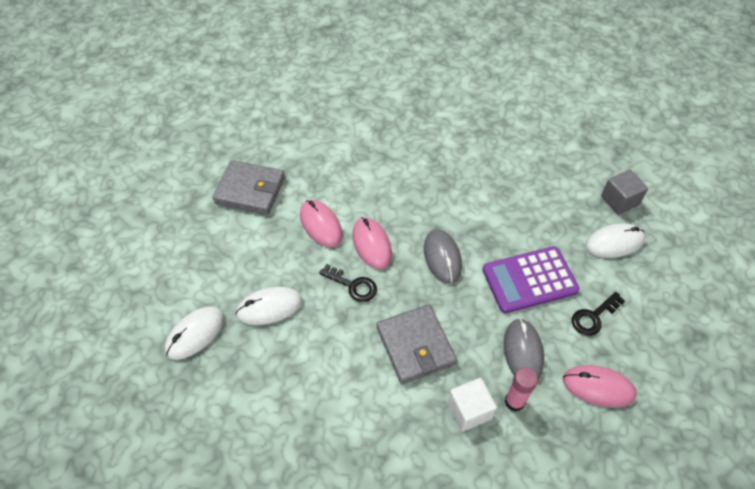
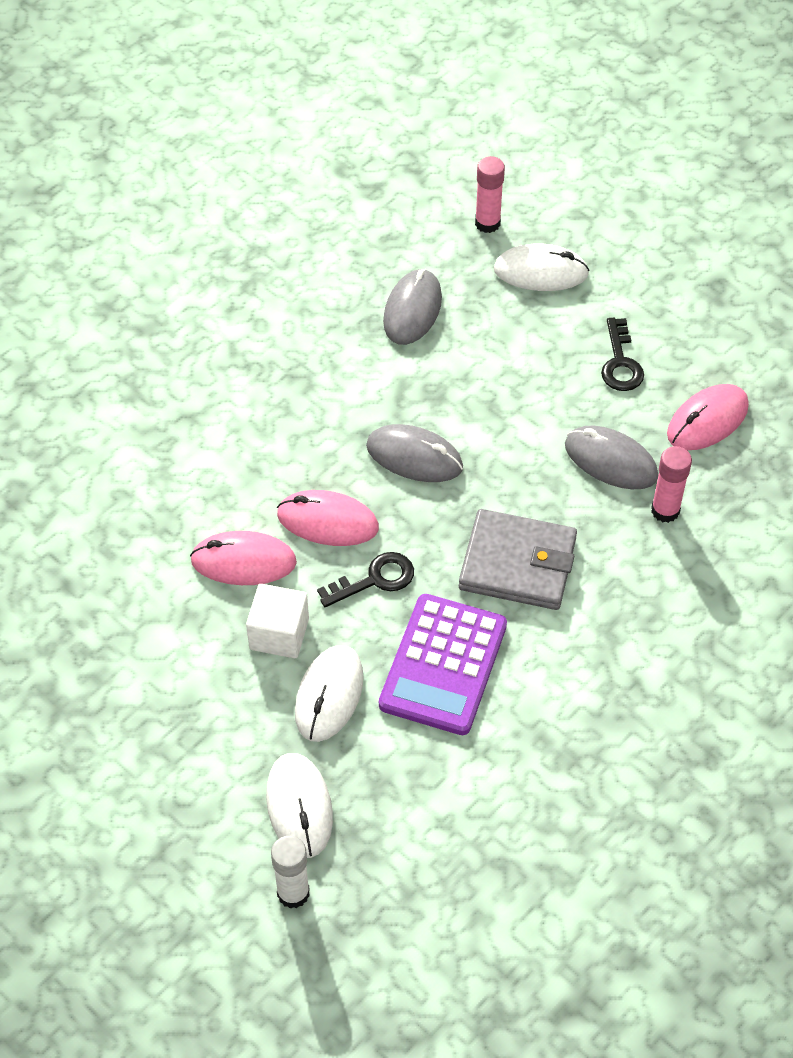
camera: 55 degrees left, 0 degrees up
(143, 362) = (293, 893): none -> white glue stick
(250, 190) = (102, 614): grey wallet -> none
(469, 410) = (643, 561): white cube -> white cube (279, 634)
(529, 280) = (522, 389): purple calculator -> purple calculator (443, 665)
(531, 202) = (412, 310): none -> grey mouse
(614, 242) = (540, 271): white mouse -> white mouse turned 75 degrees clockwise
(619, 200) = (487, 223): grey cube -> pink glue stick

